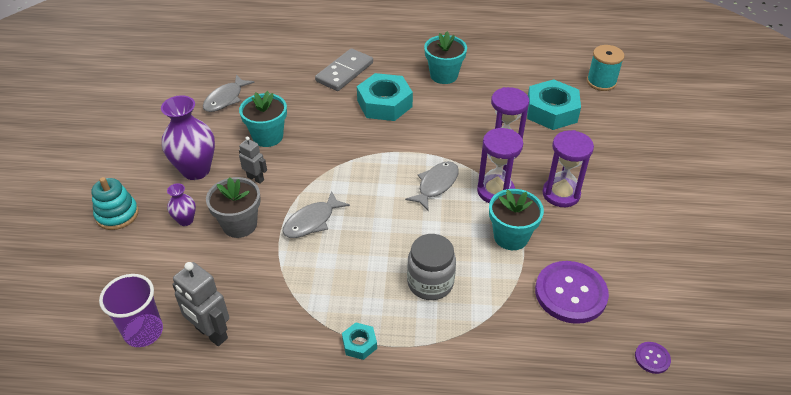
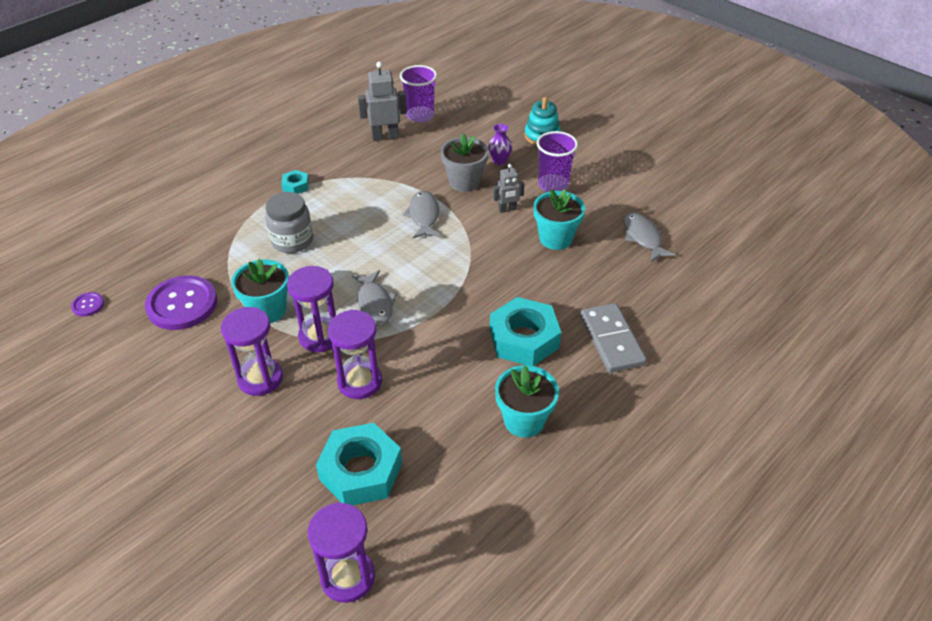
camera: 130 degrees right, 0 degrees up
(196, 170) = (553, 185): purple vase -> purple cup
(601, 82) = (348, 577): turquoise spool -> purple hourglass

